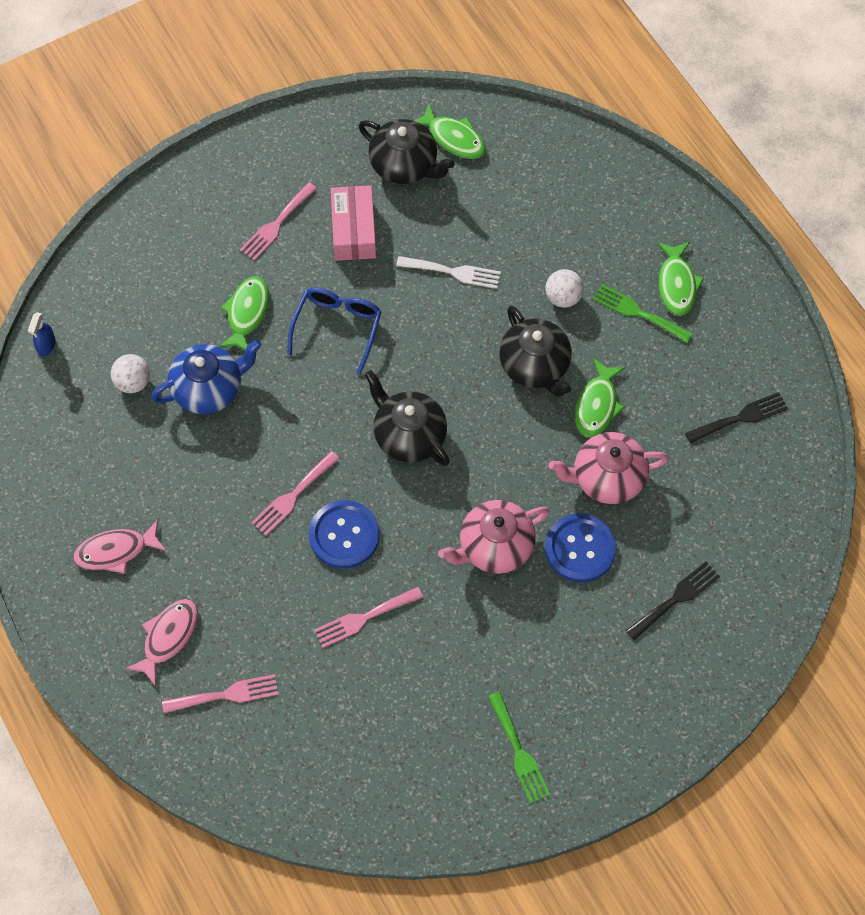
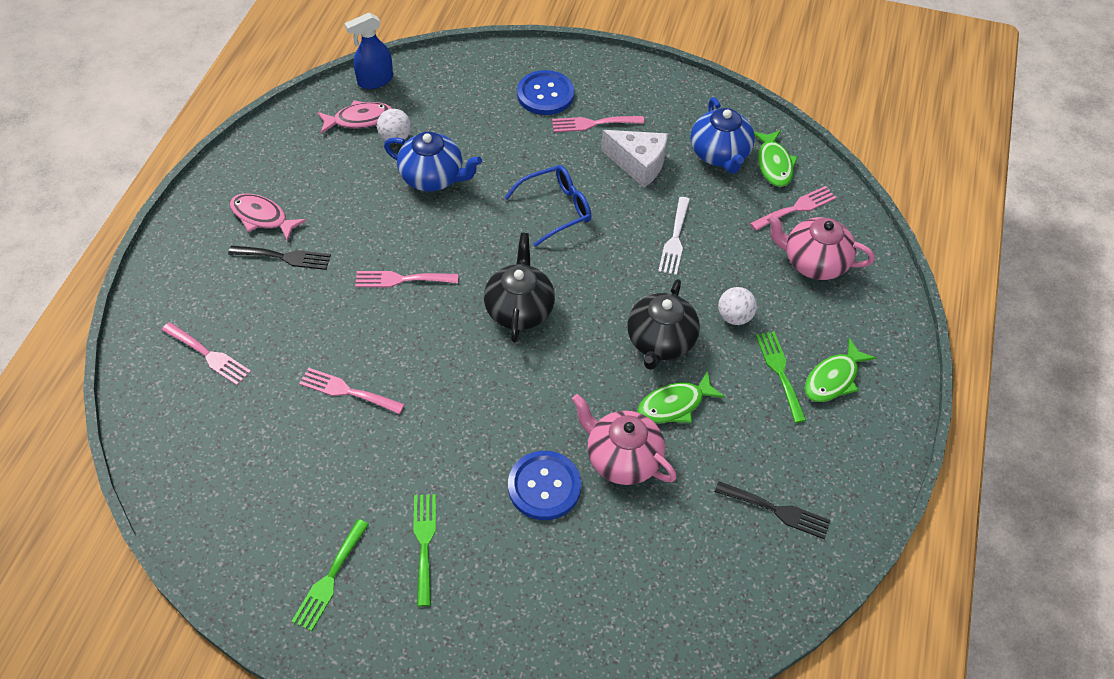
camera: 45 degrees right, 10 degrees down
(46, 345) = (375, 80): blue spray bottle -> blue spray bottle, size x1.65
(168, 637) = (223, 291): pink fish -> pink fish (359, 120)
(247, 313) = (511, 156): green fish -> none
(344, 535) = (401, 330): blue button -> blue button (545, 94)
(354, 230) = (638, 164): pink box -> white cheese
(404, 165) = (720, 154): black teapot -> blue teapot
(453, 272) = (675, 239): white fork -> white fork turned 45 degrees clockwise
(494, 547) = (487, 429): pink teapot -> pink teapot (814, 262)
(510, 164) = (796, 208): none -> pink fork
(550, 665) = (424, 543): none -> green fork
(676, 598) = (572, 589): black fork -> black fork (285, 257)

